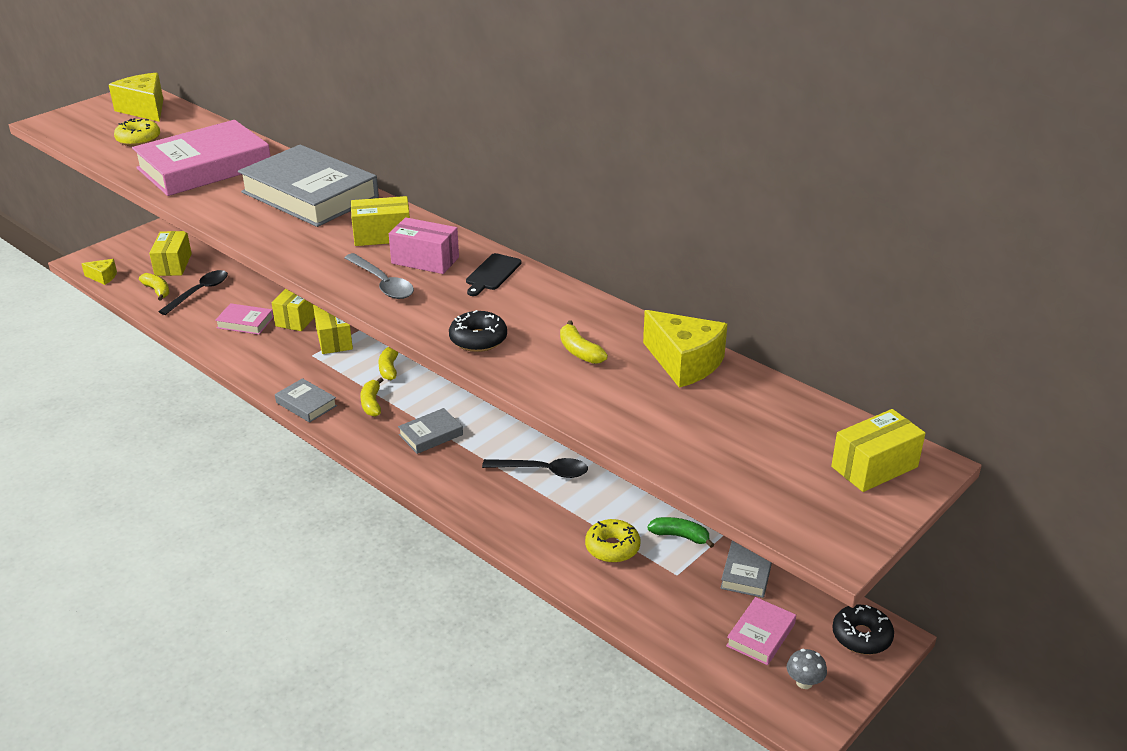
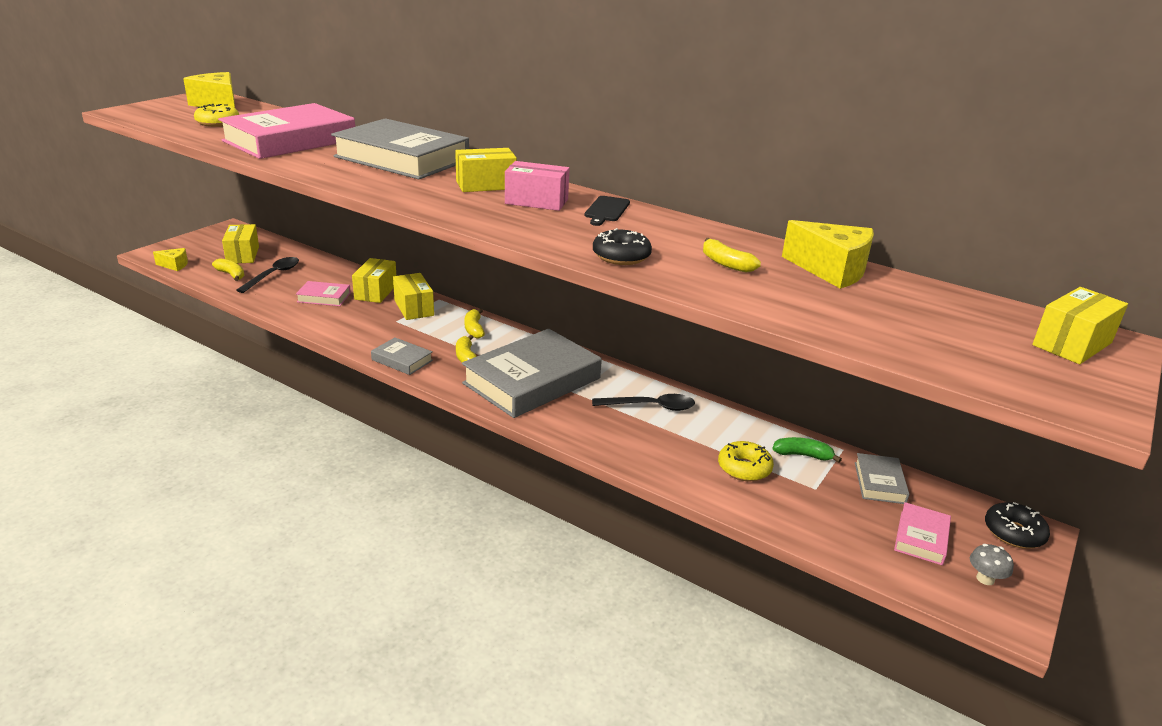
camera: 10 degrees left, 5 degrees down
(382, 283) = (503, 217): grey spoon -> none
(431, 435) = (532, 381): grey book -> grey book, size x2.23

